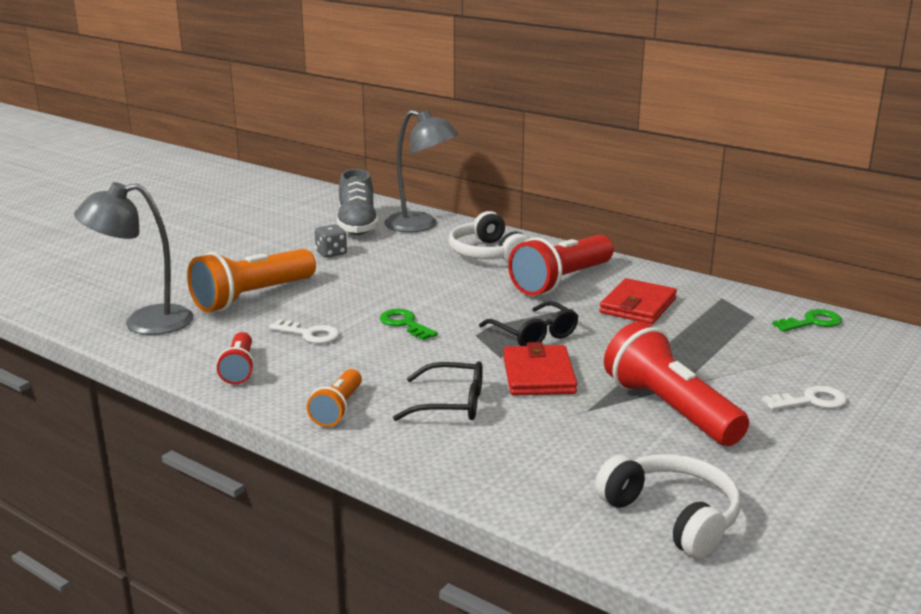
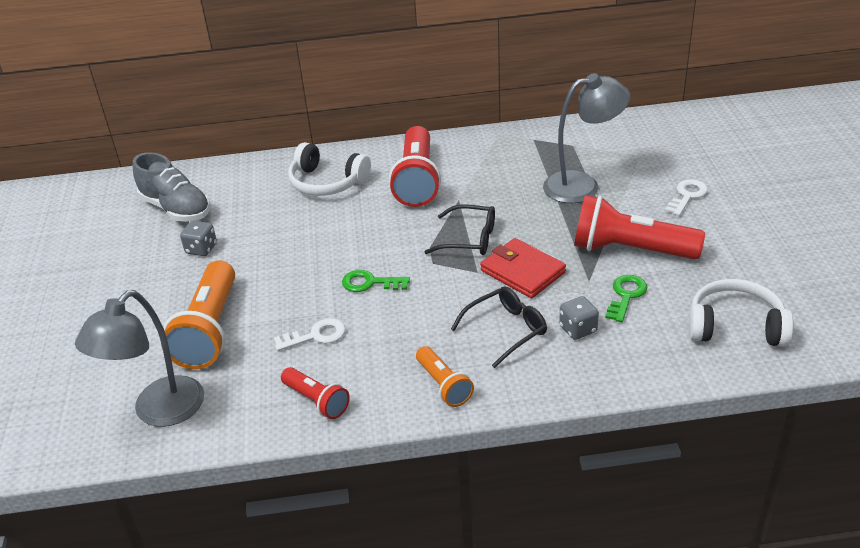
camera: 40 degrees left, 15 degrees up
(421, 225) = (230, 181): grey lamp -> grey lamp (582, 185)
(512, 435) = (578, 329): none -> grey dice
(638, 306) = (496, 175): red wallet -> none
(812, 322) = (609, 132): green key -> green key (626, 295)

